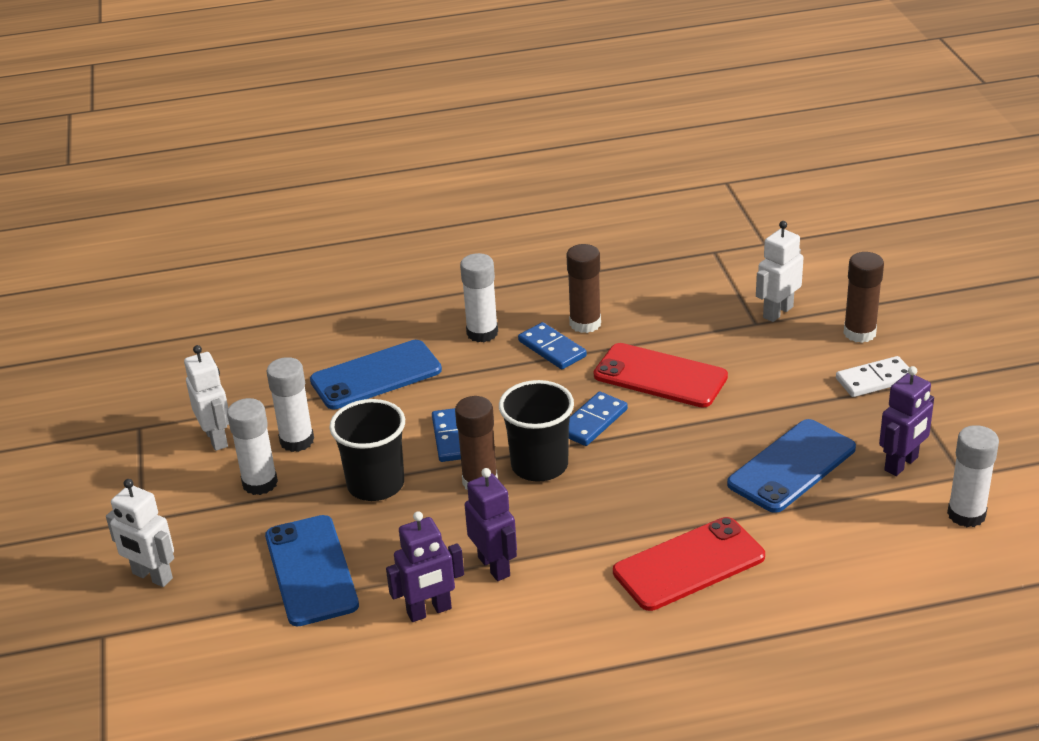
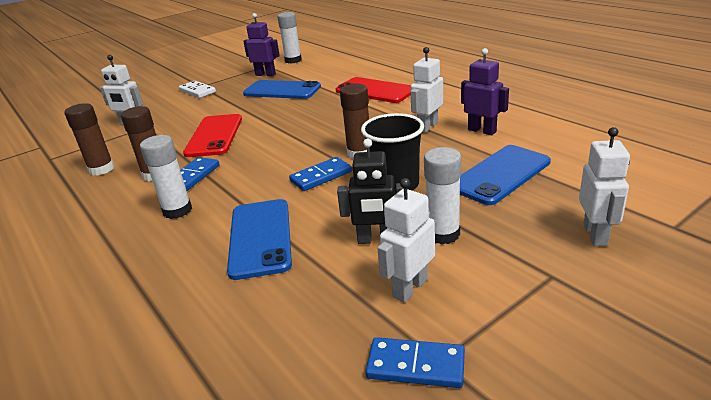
camera: 115 degrees left, 5 degrees down
(297, 441) = (376, 240): white glue stick -> black robot
(376, 376) = (260, 238): blue phone -> blue phone turned 45 degrees clockwise
(494, 566) = (427, 127): purple robot -> white robot
(539, 465) = (328, 142): black cup -> none
(592, 422) = (273, 140): blue domino -> blue domino (415, 366)
(859, 333) = (152, 102): brown glue stick -> brown glue stick (101, 169)

